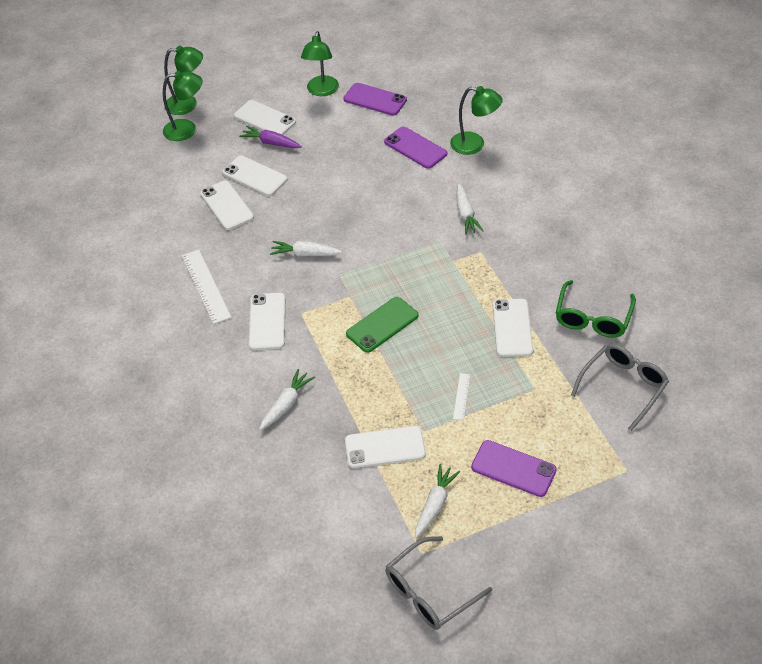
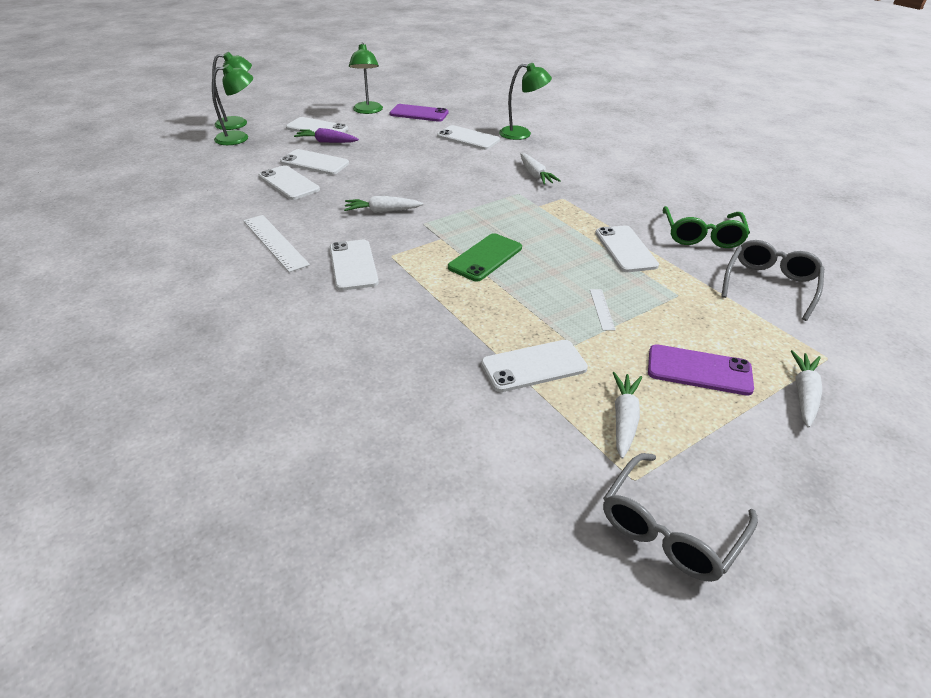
camera: 15 degrees left, 10 degrees down
(286, 404) = (395, 336): white carrot -> white carrot (804, 394)
(415, 148) = (468, 138): purple phone -> white phone

